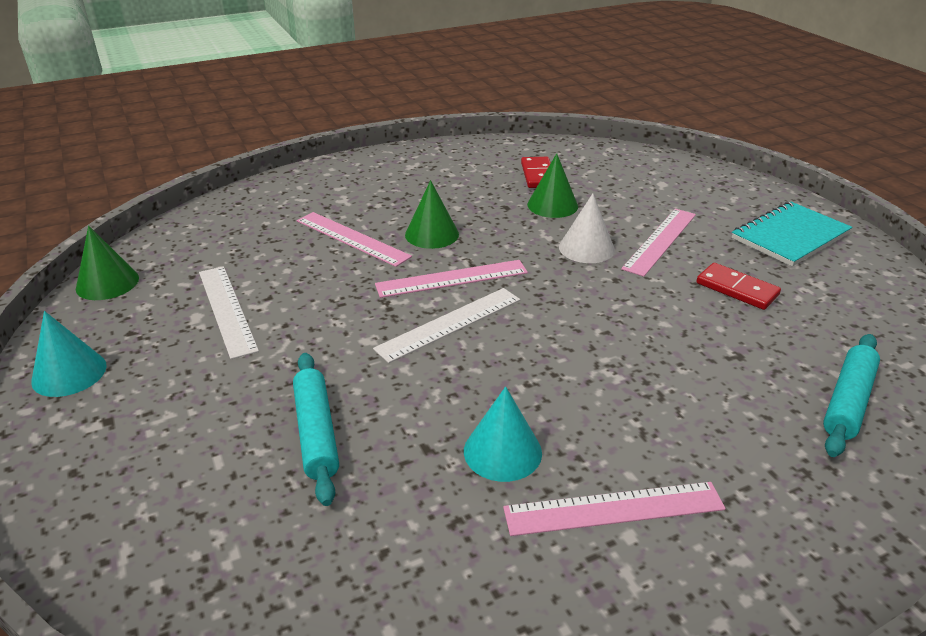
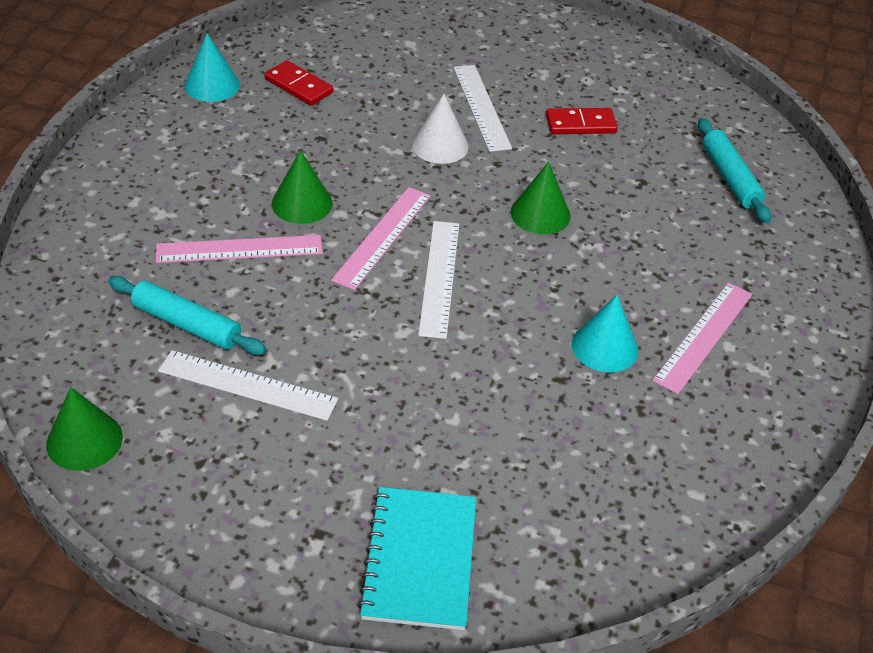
camera: 50 degrees left, 10 degrees up
(69, 373) = (214, 530): turquoise cone -> turquoise cone (212, 85)
(316, 432) = (479, 423): turquoise rolling pin -> turquoise rolling pin (187, 324)
(552, 205) = (356, 115): green cone -> green cone (540, 214)
(660, 241) = (481, 107): pink ruler -> white ruler
(790, 236) = (558, 53): turquoise notebook -> turquoise notebook (420, 559)

